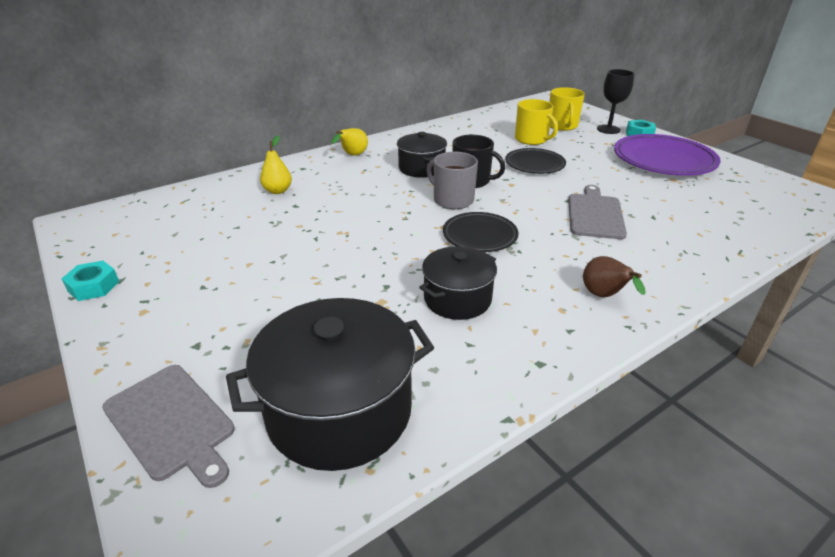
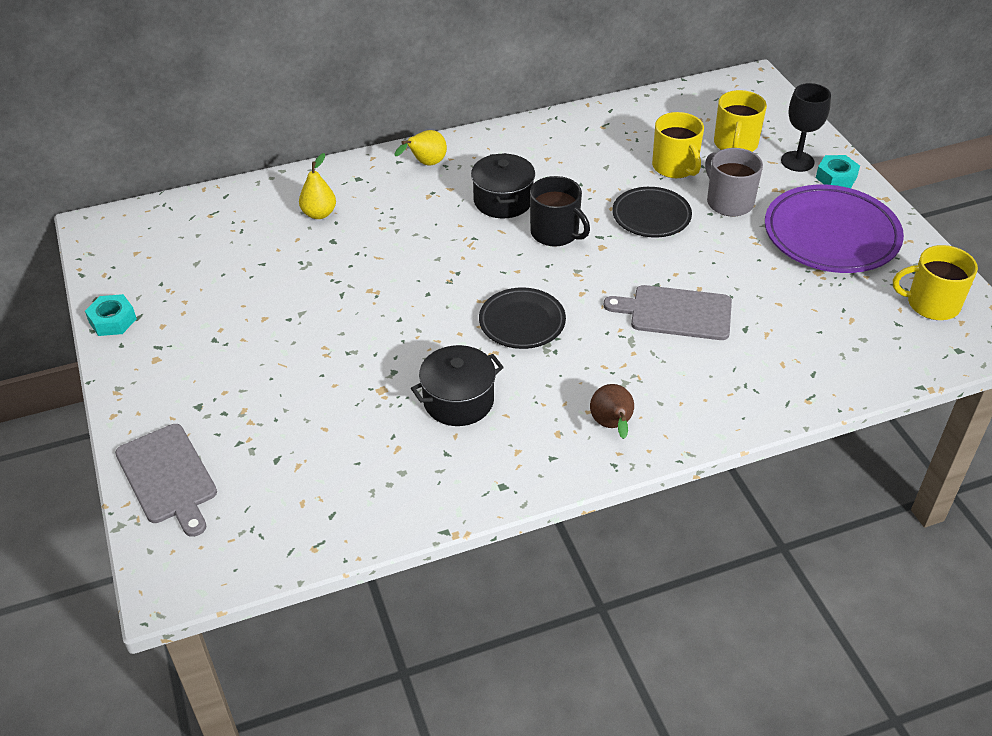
camera: 15 degrees right, 10 degrees up
(339, 410) = (305, 494): black pot -> none
(452, 200) = (516, 261): grey mug -> grey mug (729, 202)
(595, 214) = (676, 313): grey cutting board -> grey cutting board turned 105 degrees counterclockwise
(764, 187) = (931, 304): none -> yellow mug

